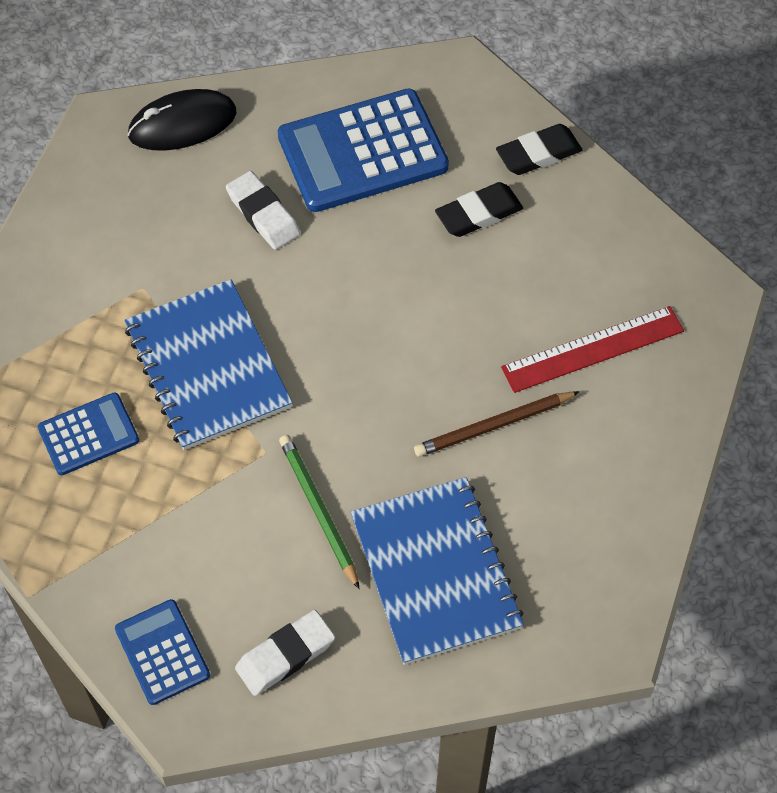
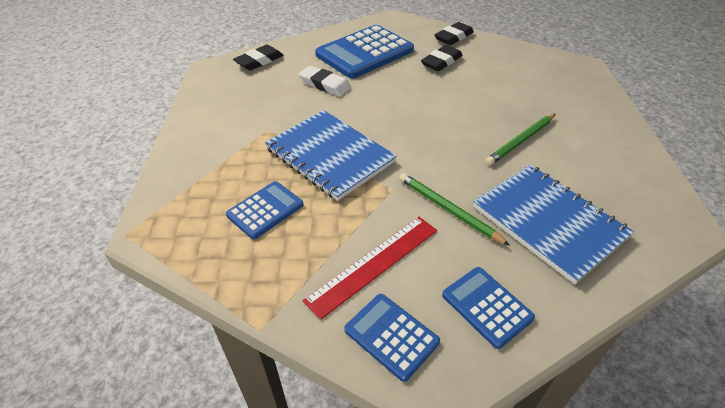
camera: 20 degrees left, 15 degrees down
(182, 124) = (259, 61): black mouse -> black eraser
(285, 655) = (487, 306): white eraser -> blue calculator
(494, 426) = (521, 141): brown pencil -> green pencil
(593, 349) = (544, 97): red ruler -> red ruler (374, 264)

